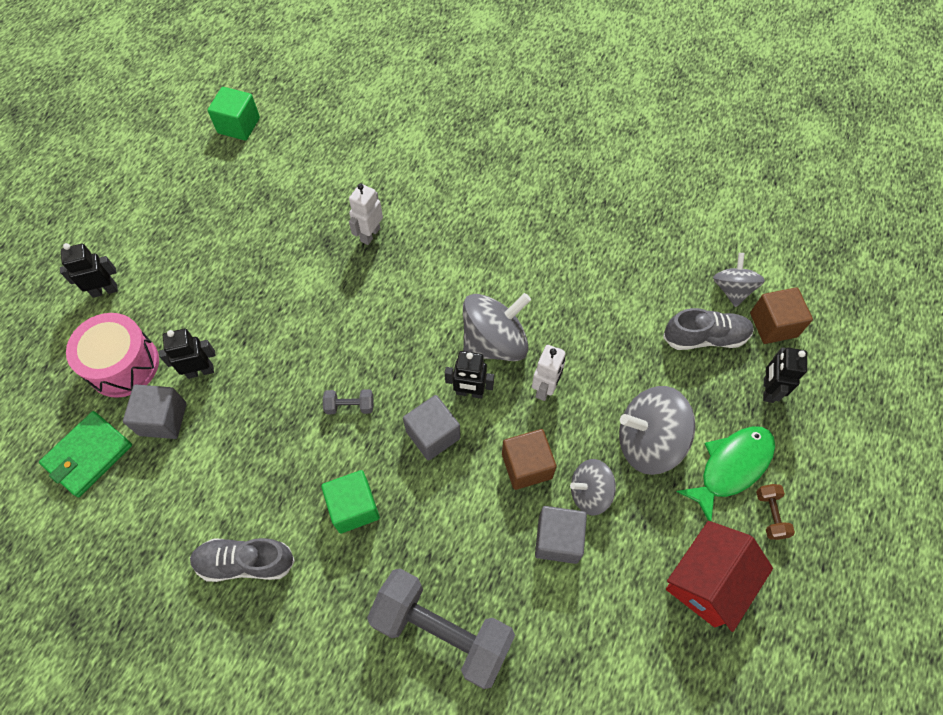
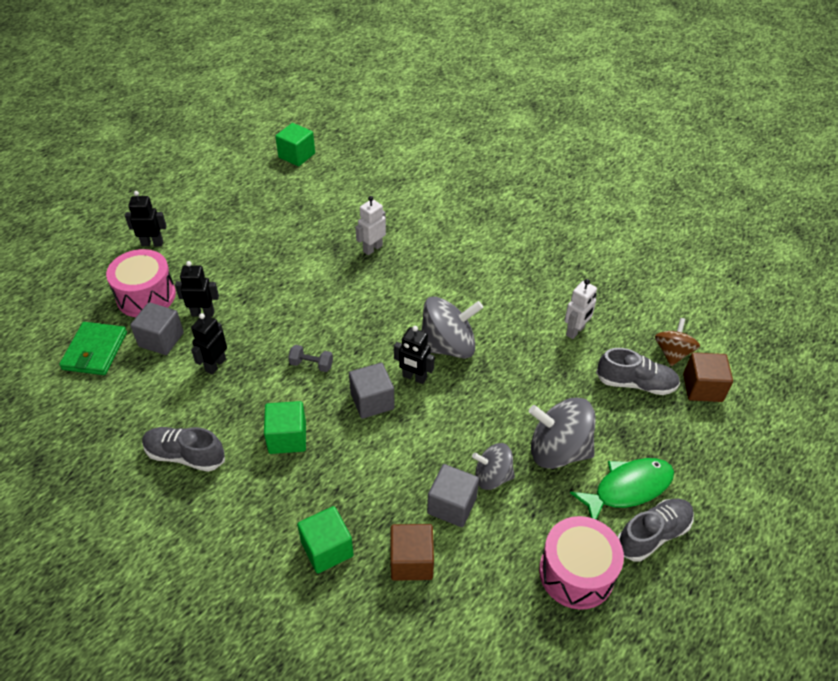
camera: 15 degrees right, 15 degrees down
(88, 455) = (95, 351): green wallet -> green wallet turned 45 degrees counterclockwise
(442, 631) = (327, 549): grey dumbbell -> green cube
(526, 466) = (444, 443): brown cube -> brown cube (411, 561)
(545, 388) = (480, 389): white robot -> white robot (575, 331)
(707, 581) = (576, 573): red house -> pink drum
(732, 289) = (672, 353): grey spinning top -> brown spinning top
(767, 390) = (681, 436): black robot -> black robot (215, 365)
(770, 514) = (653, 535): brown dumbbell -> grey shoe

